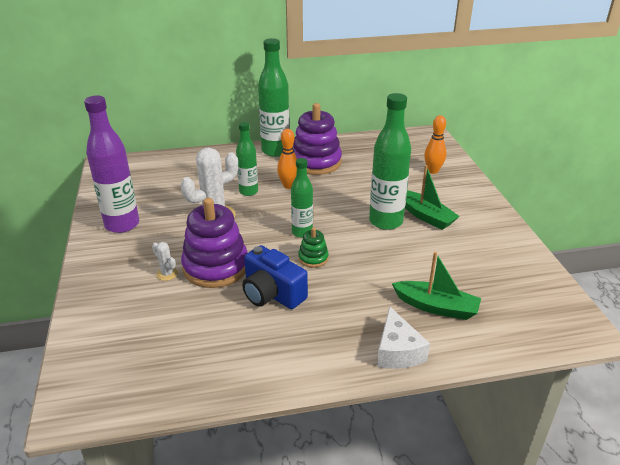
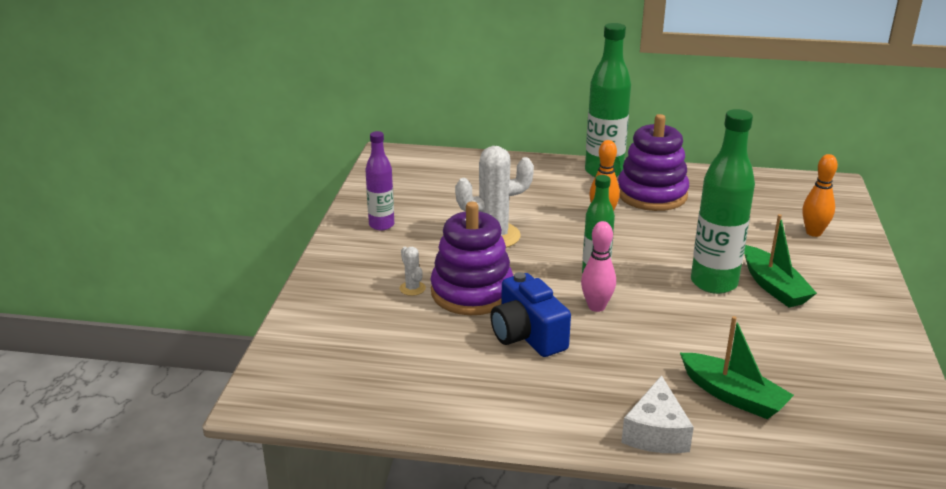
camera: 20 degrees right, 5 degrees down
(122, 224) = (381, 225): purple bottle -> purple bottle, size x0.60
(248, 191) = (548, 215): green bottle -> none
(313, 258) = (596, 307): green stacking toy -> pink bowling pin

